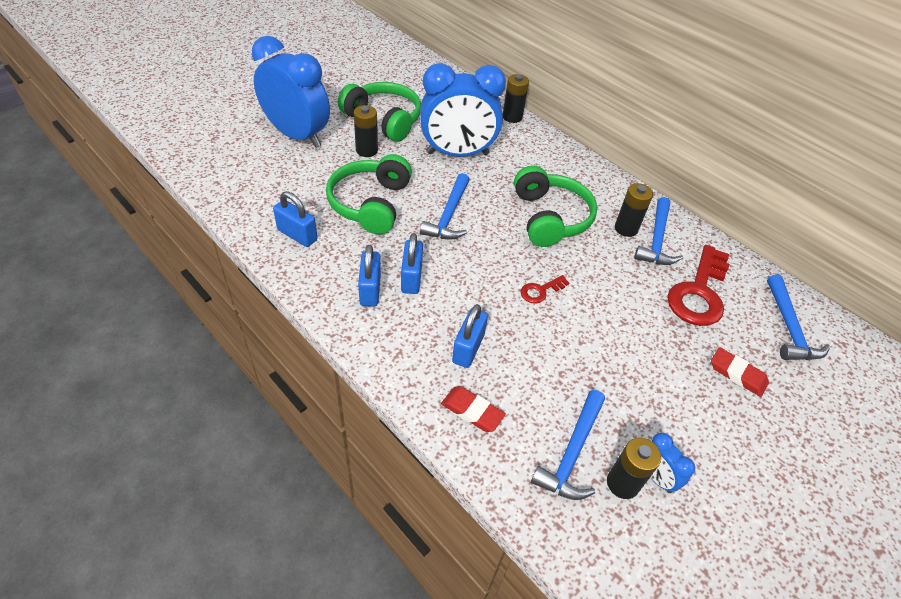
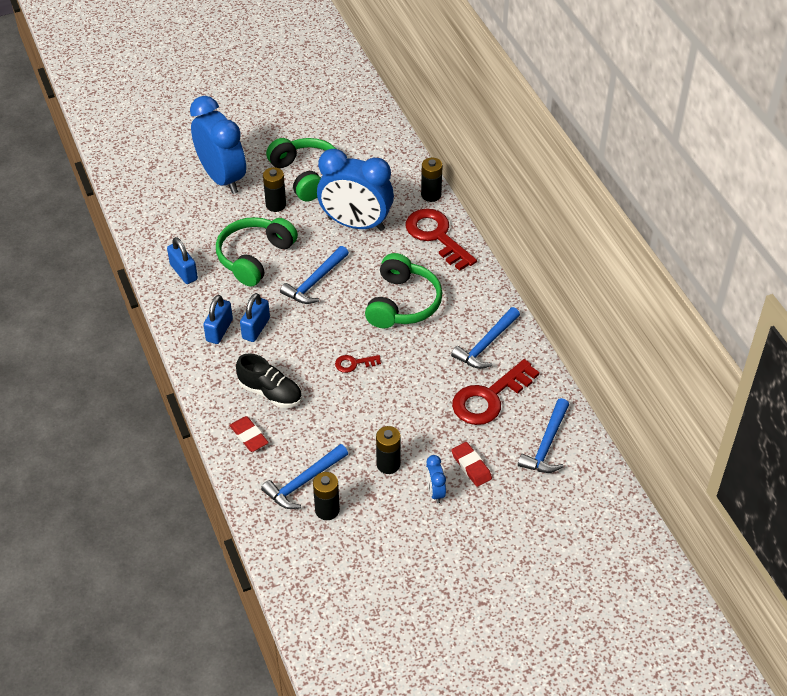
camera: 25 degrees right, 0 degrees up
(468, 348) = (270, 393): blue padlock -> black shoe
(540, 150) = (436, 236): none -> red key
(626, 228) = (465, 328): black battery -> black battery (388, 464)
(655, 477) = (354, 513): blue clock -> blue clock (435, 492)

